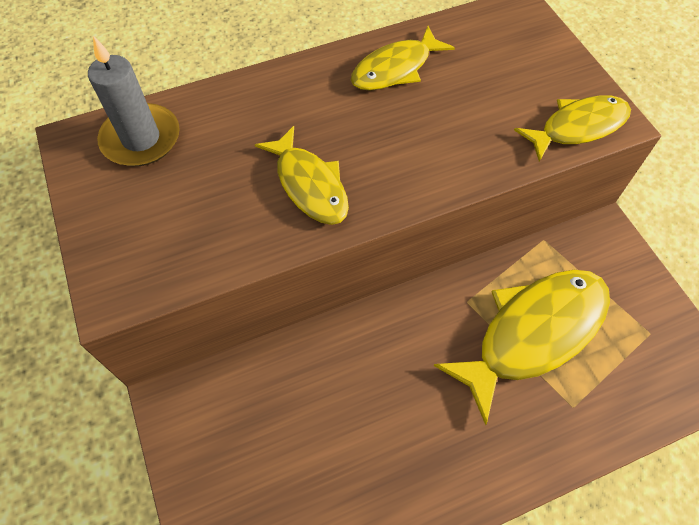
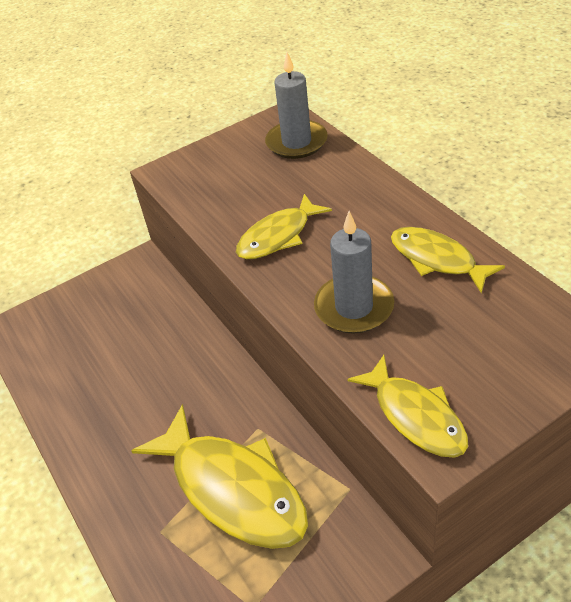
camera: 85 degrees right, 15 degrees down
(440, 141) = (354, 307): none -> grey candle

